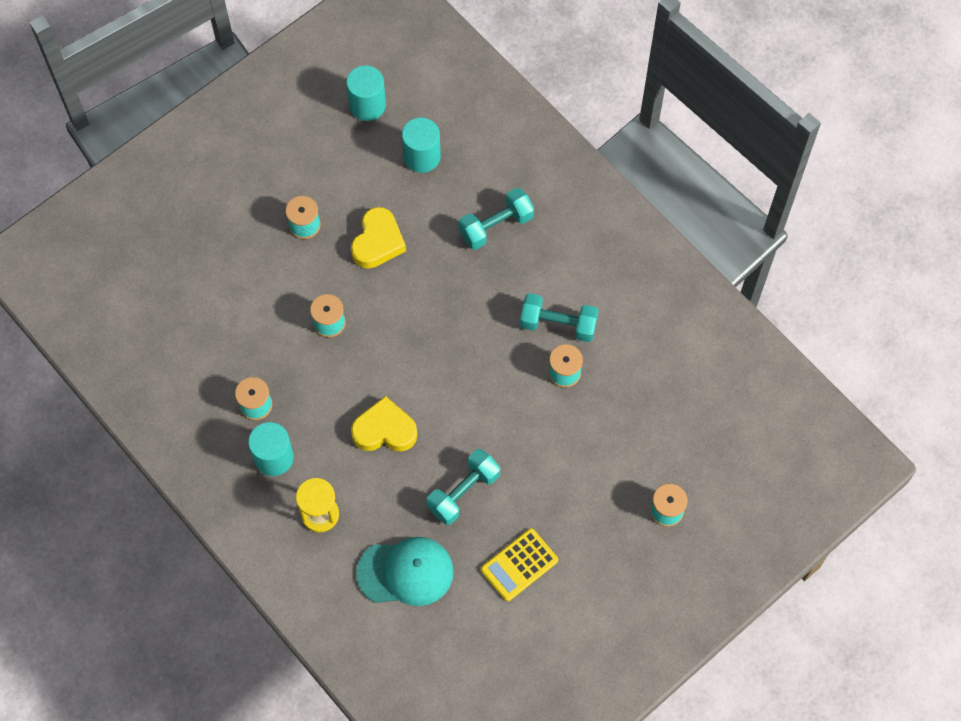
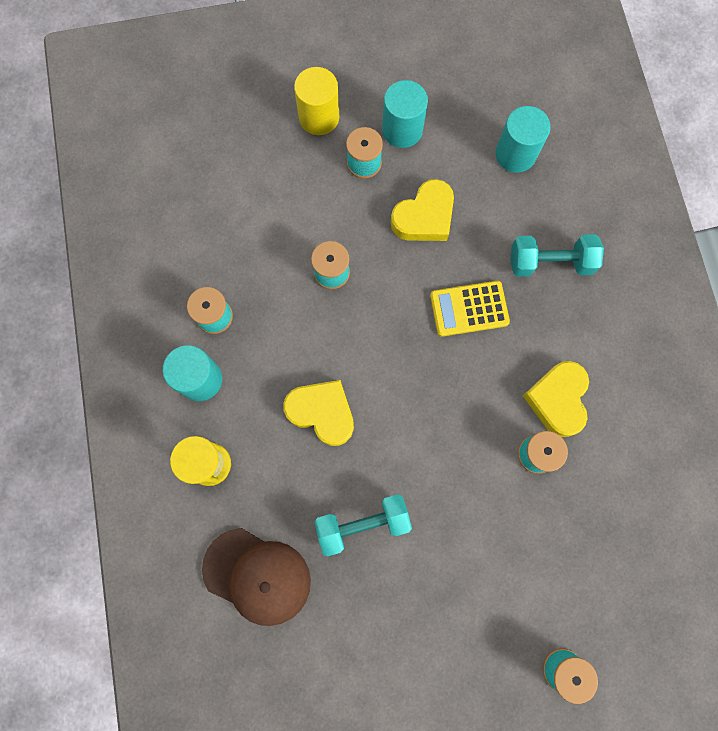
camera: 30 degrees right, 10 degrees up
(246, 208) = (319, 117): none -> yellow cylinder
(367, 105) = (491, 77): turquoise cylinder -> turquoise cylinder (402, 130)
(406, 572) = (257, 576): turquoise cap -> brown cap
(519, 565) = (375, 637): yellow calculator -> yellow calculator (469, 309)
(558, 324) = (557, 399): turquoise dumbbell -> yellow heart

